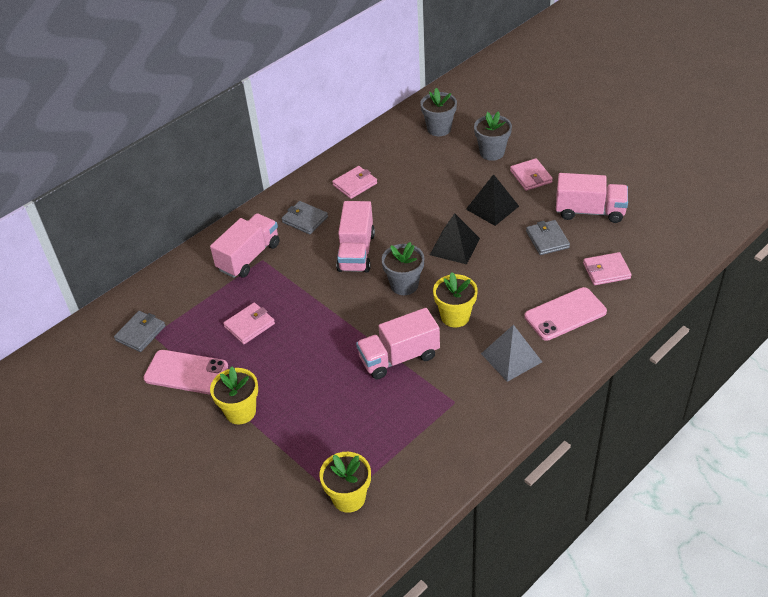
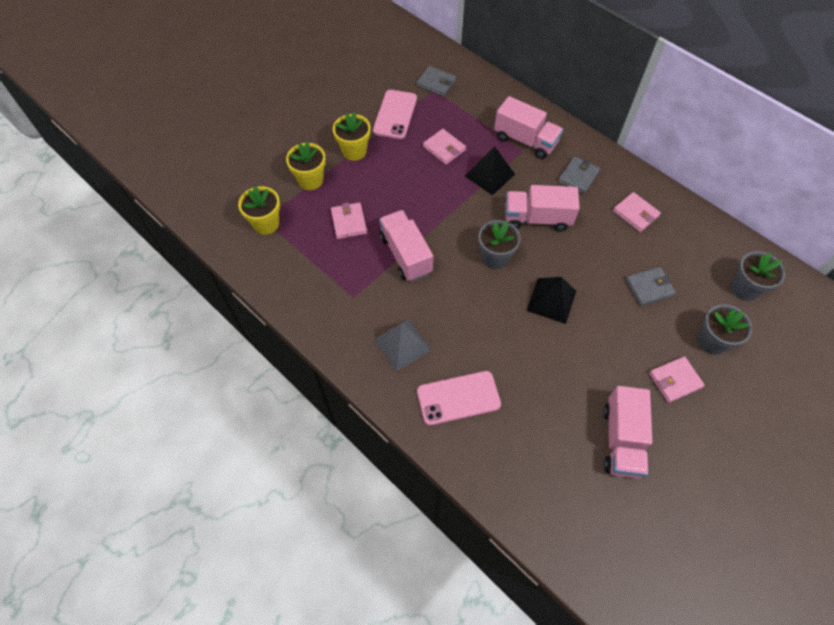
camera: 85 degrees right, 15 degrees up
(455, 316) = (455, 299): yellow flower pot -> yellow flower pot (310, 180)
(492, 207) = (615, 337): black pyramid -> black pyramid (490, 175)
(547, 239) = (569, 389): grey wallet -> grey wallet (649, 287)
(565, 314) = (458, 398): pink phone -> pink phone turned 75 degrees counterclockwise
(606, 271) = (523, 447): pink wallet -> pink wallet (349, 222)

